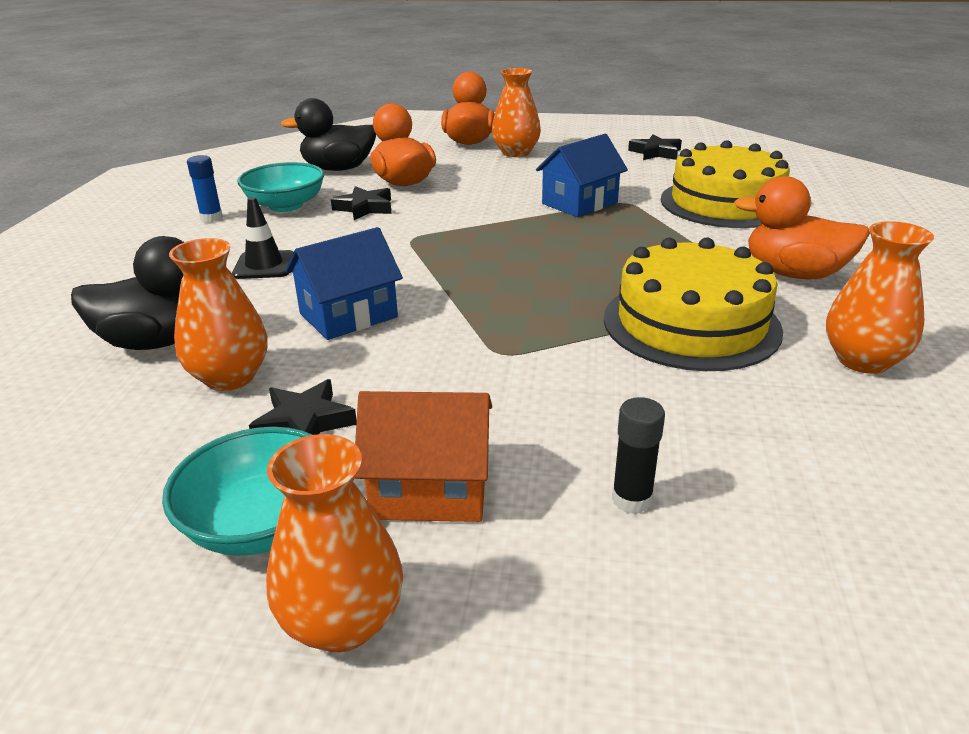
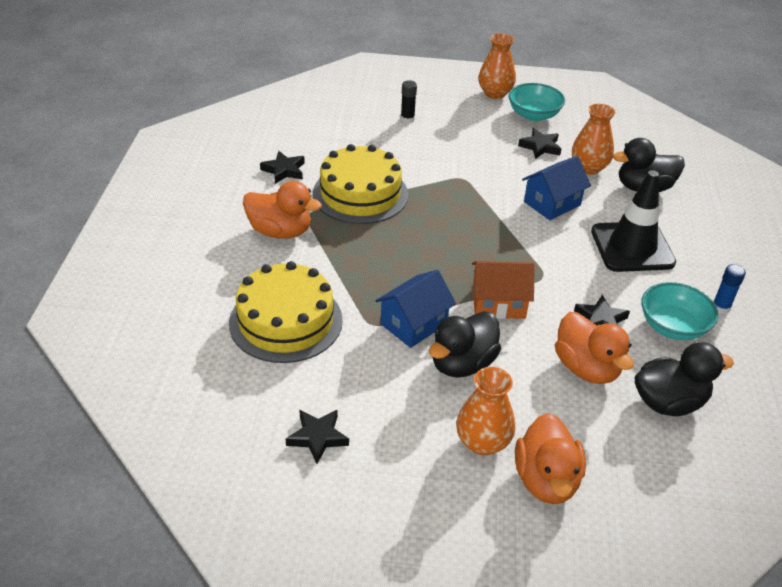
camera: 175 degrees right, 10 degrees up
(264, 265) = (632, 247): black traffic cone -> black traffic cone, size x1.88
(430, 489) = (480, 123): orange house -> orange house (498, 303)
(528, 183) = (462, 363): none -> black duck
(863, 360) = (284, 170): orange vase -> black star

